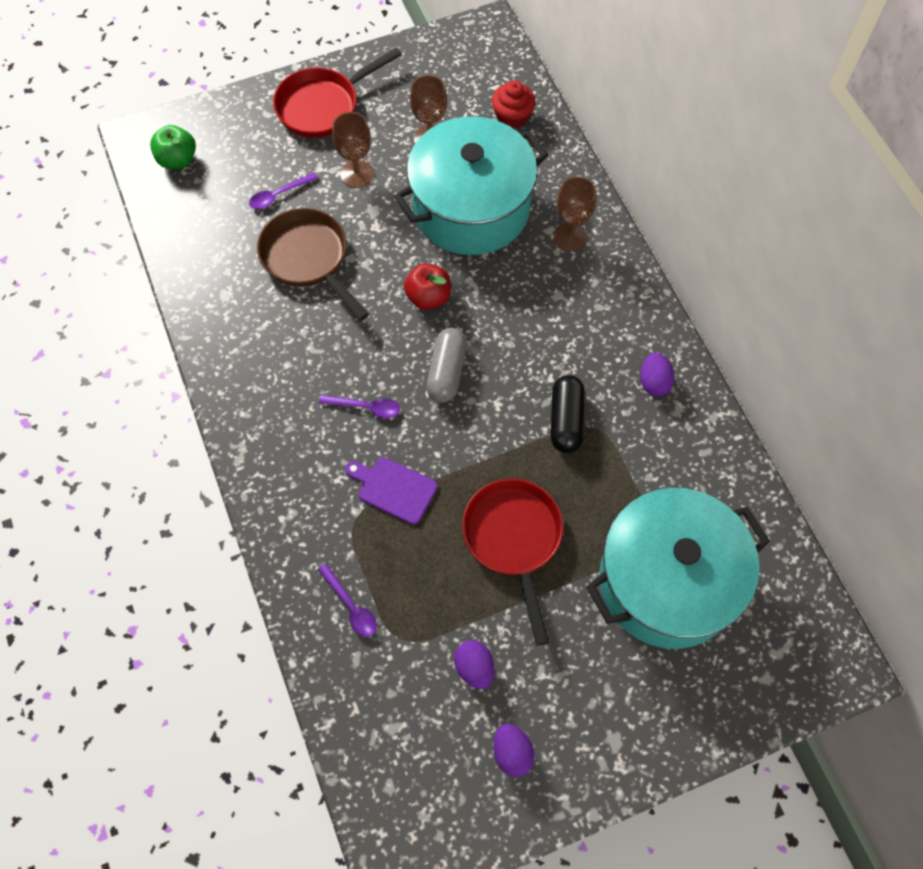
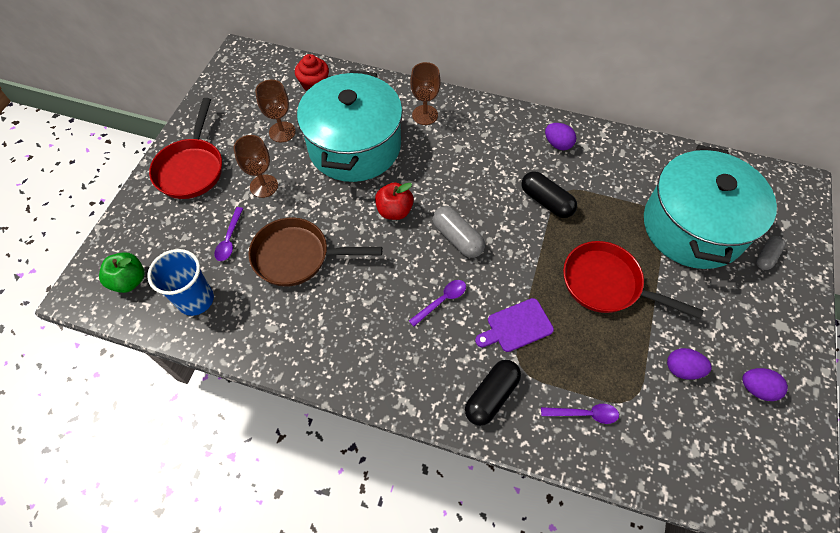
camera: 50 degrees left, 5 degrees down
(201, 220) = (196, 300): none -> blue cup
(304, 515) = (491, 396): none -> black capsule
(696, 680) = (766, 257): none -> grey capsule

